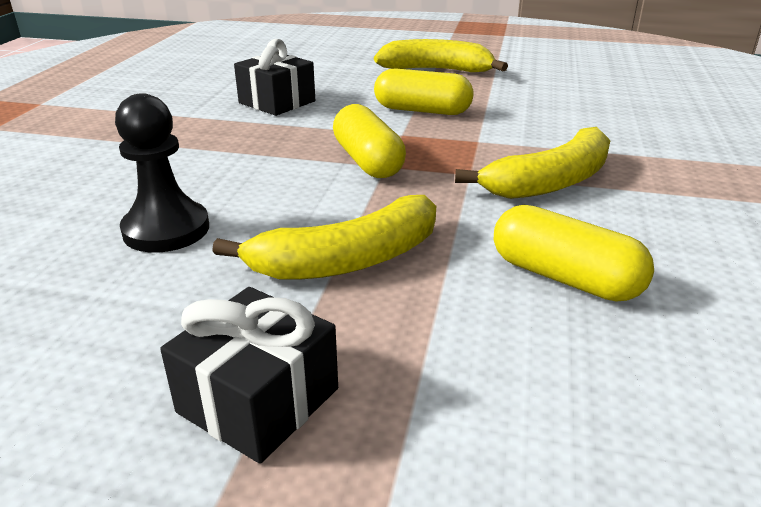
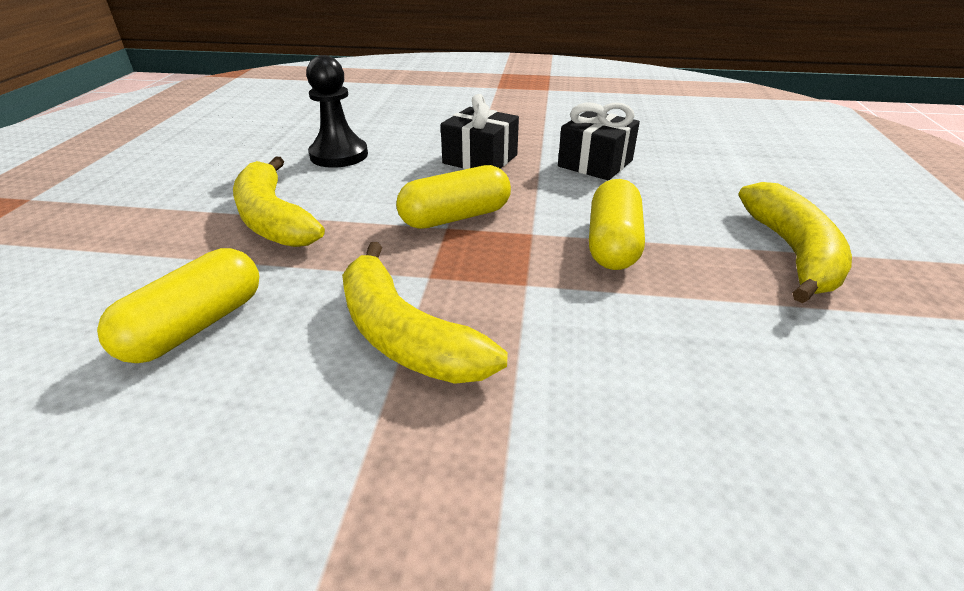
camera: 85 degrees right, 5 degrees up
(258, 400) = (138, 203): black gift -> black gift (480, 159)

